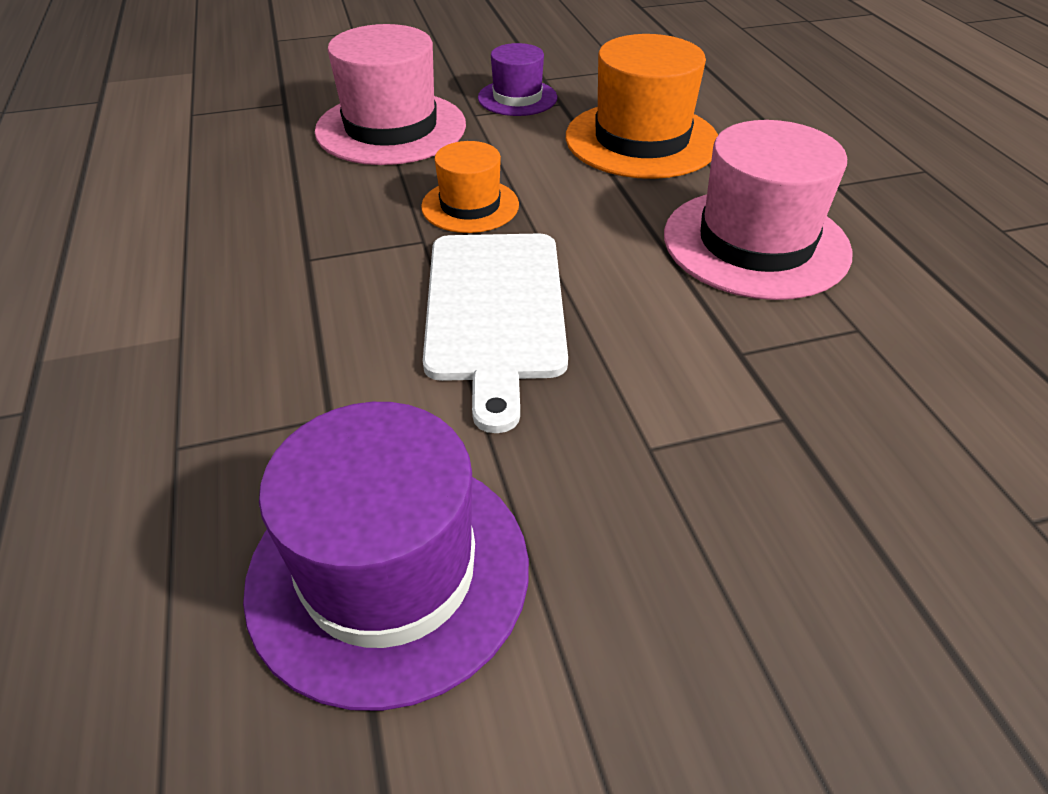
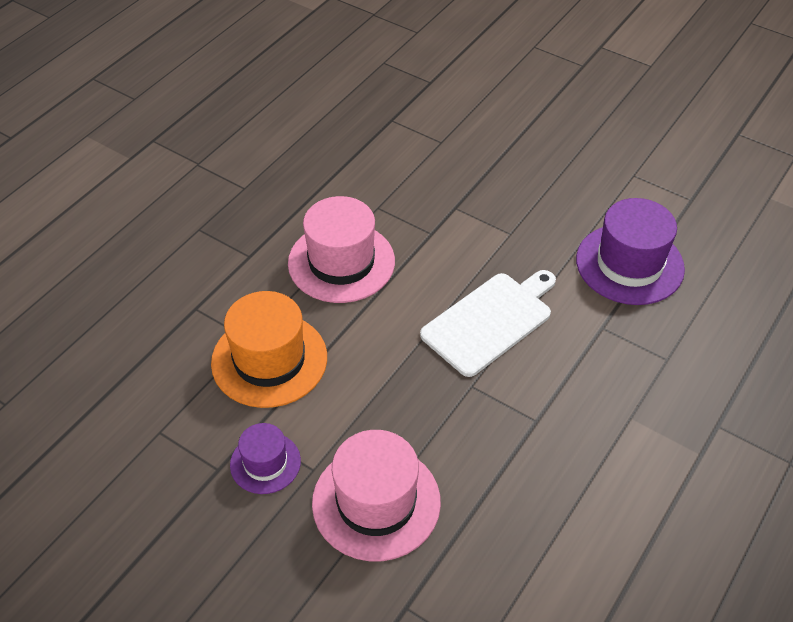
camera: 130 degrees left, 5 degrees up
(470, 206) = (421, 390): orange hat -> none

